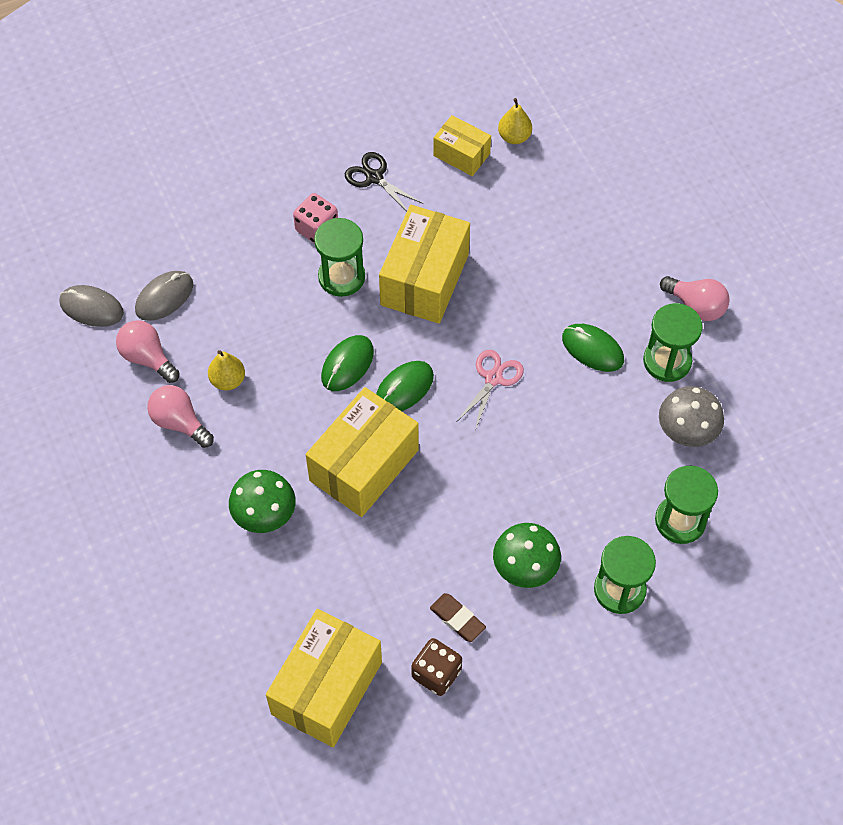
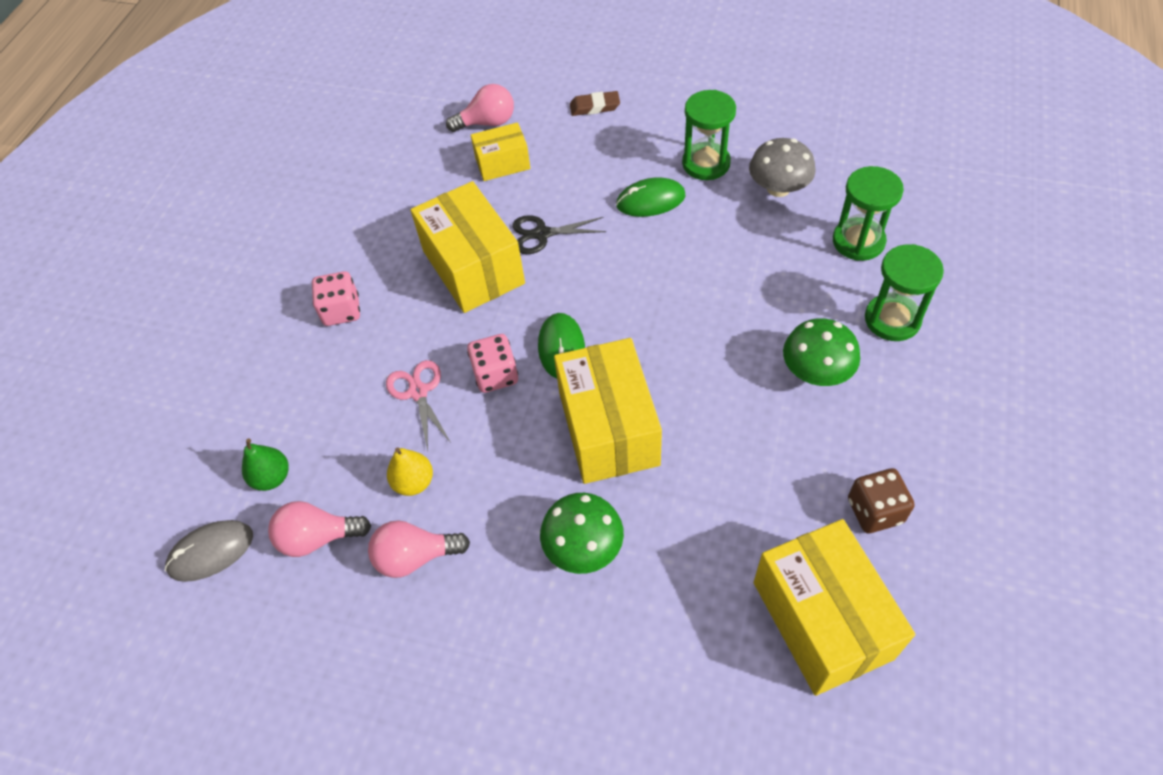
camera: 45 degrees left, 5 degrees down
(164, 297) = (272, 477): grey mouse -> green pear
(341, 277) = (407, 323): green hourglass -> none
(347, 364) = (496, 375): green mouse -> pink dice
(374, 177) = (342, 240): black scissors -> black scissors (542, 234)
(457, 619) = (829, 456): brown eraser -> brown eraser (594, 107)
(461, 155) = (389, 172): yellow box -> yellow box (502, 163)
(493, 378) = (613, 280): pink scissors -> pink scissors (418, 392)
(514, 137) = (412, 132): yellow pear -> none
(696, 306) = (674, 119): pink light bulb -> pink light bulb (487, 123)

